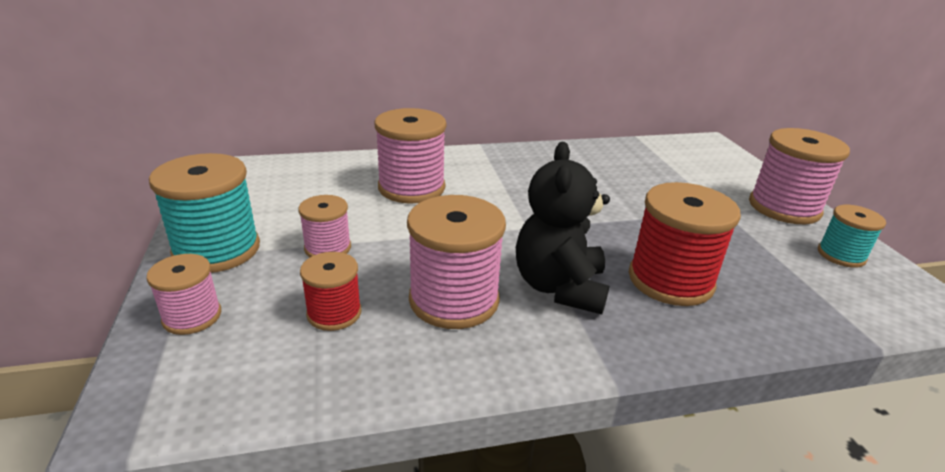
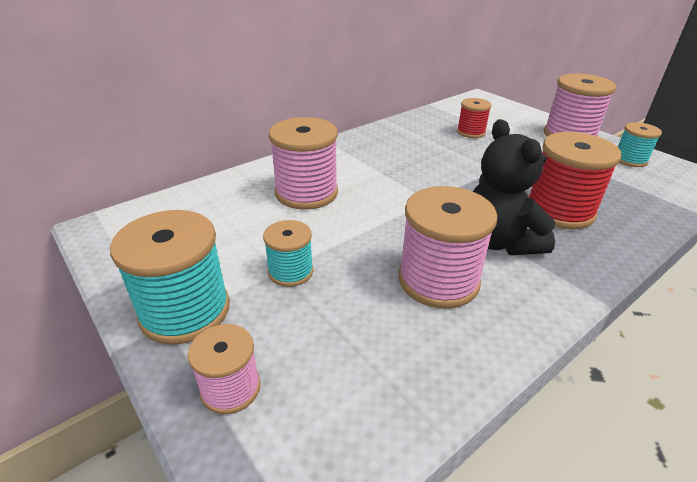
camera: 25 degrees left, 5 degrees up
(328, 248) = (290, 272): pink spool -> turquoise spool
(334, 313) = (358, 330): red spool -> red spool (471, 132)

